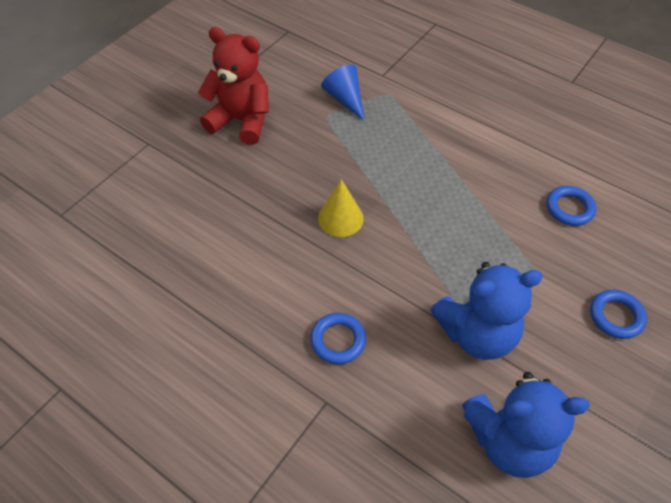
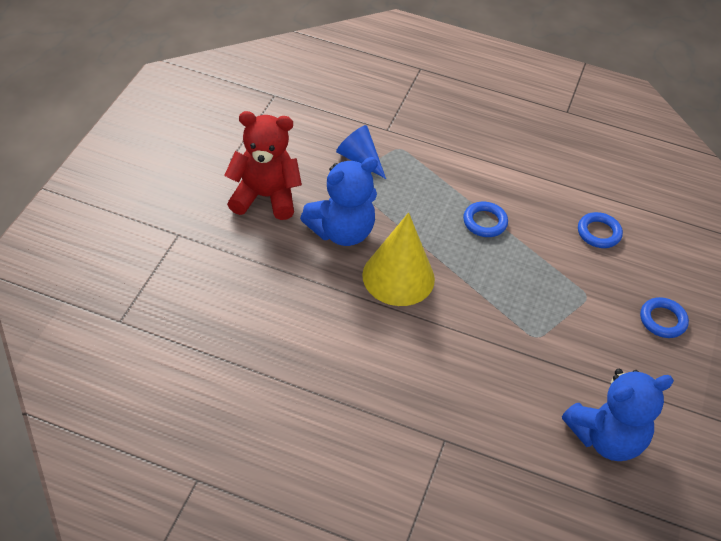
camera: 20 degrees left, 5 degrees down
(338, 340) = (436, 386): blue ring -> blue ring (484, 222)
(340, 218) = (398, 277): yellow cone -> yellow cone, size x1.64
(477, 333) = (553, 357): blue teddy bear -> blue teddy bear (341, 232)

